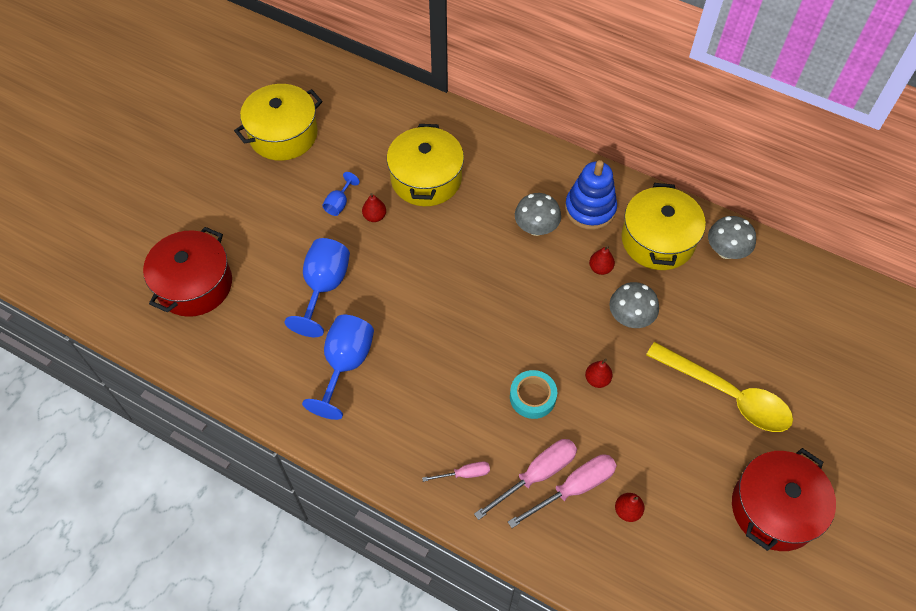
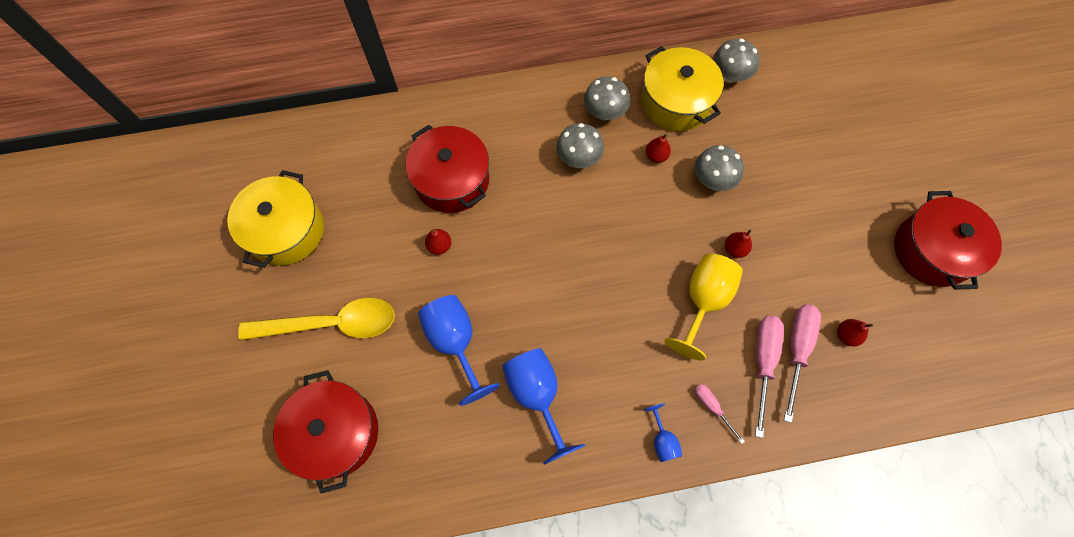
camera: 40 degrees left, 10 degrees up
(339, 203) = (397, 257): blue goblet -> blue goblet (662, 440)
(426, 179) = (452, 180): yellow pot -> red pot
(464, 474) = (712, 407): pink screwdriver -> pink screwdriver turned 75 degrees counterclockwise
(532, 397) = (703, 301): turquoise tape -> yellow goblet
(590, 209) = (604, 112): blue stacking toy -> grey mushroom
(727, 395) = (829, 189): yellow spoon -> yellow spoon (331, 324)

